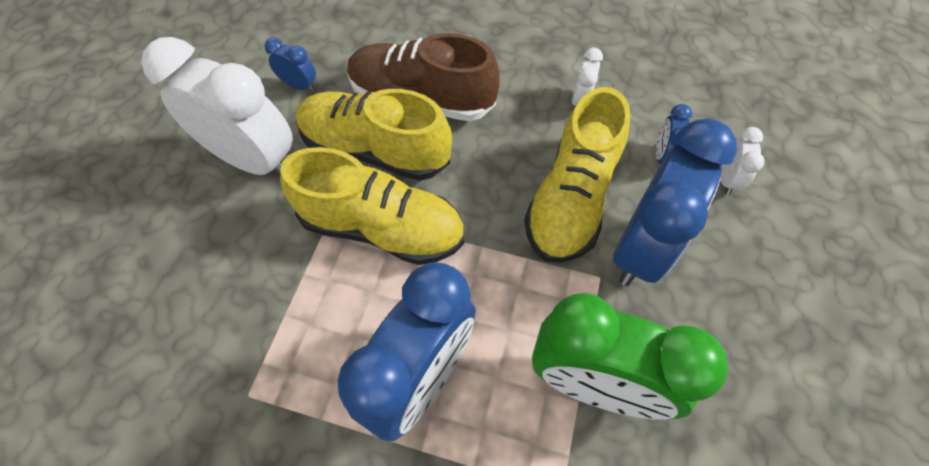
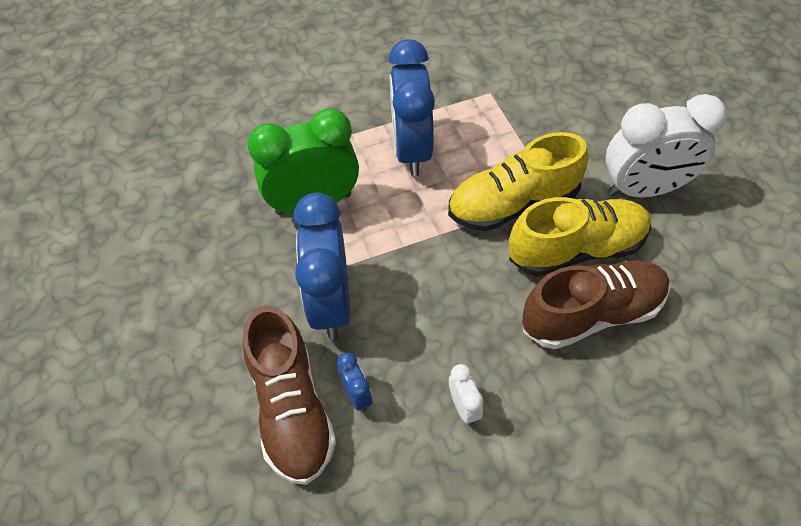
camera: 145 degrees right, 5 degrees down
(299, 86) = (692, 259): blue clock -> none
(571, 199) = (404, 307): yellow shoe -> none
(727, 179) = (292, 409): white clock -> brown shoe

